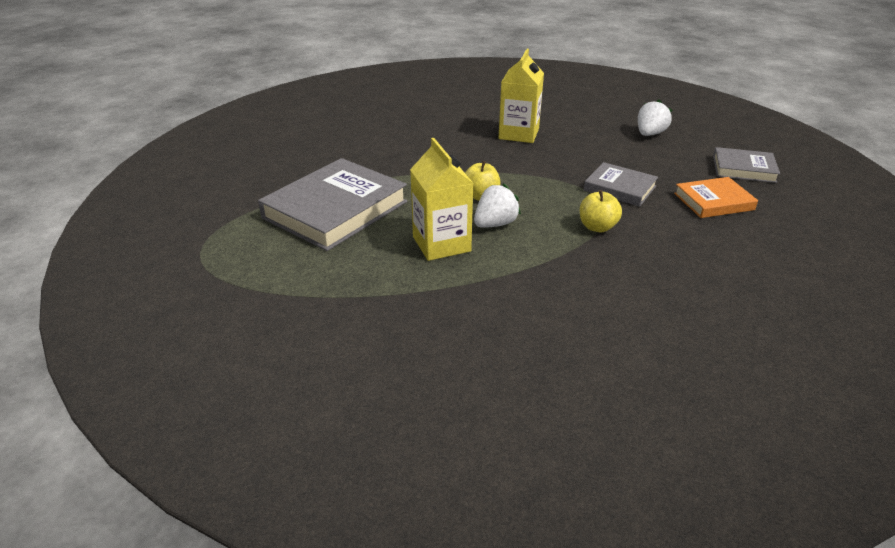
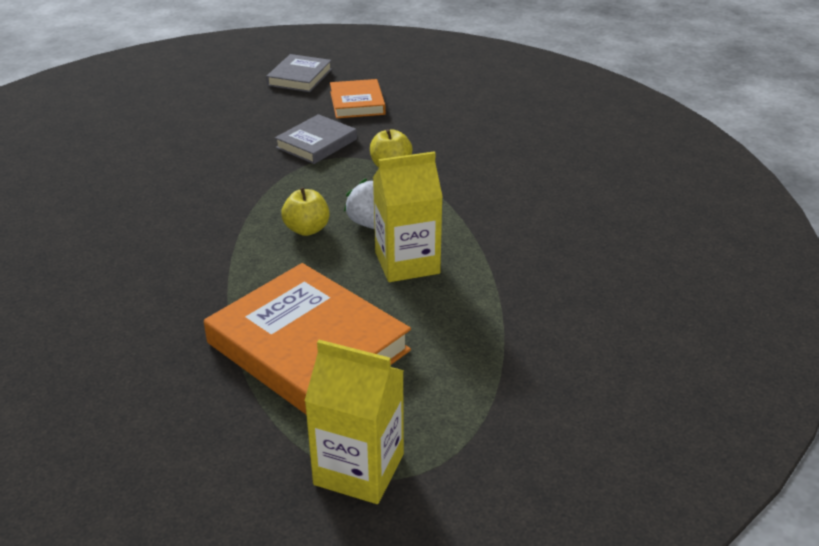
camera: 85 degrees left, 0 degrees up
(335, 210) = (308, 346): grey book -> orange book
(518, 134) = (149, 188): yellow carton -> yellow carton (359, 469)
(649, 134) = (198, 107): white strawberry -> none

